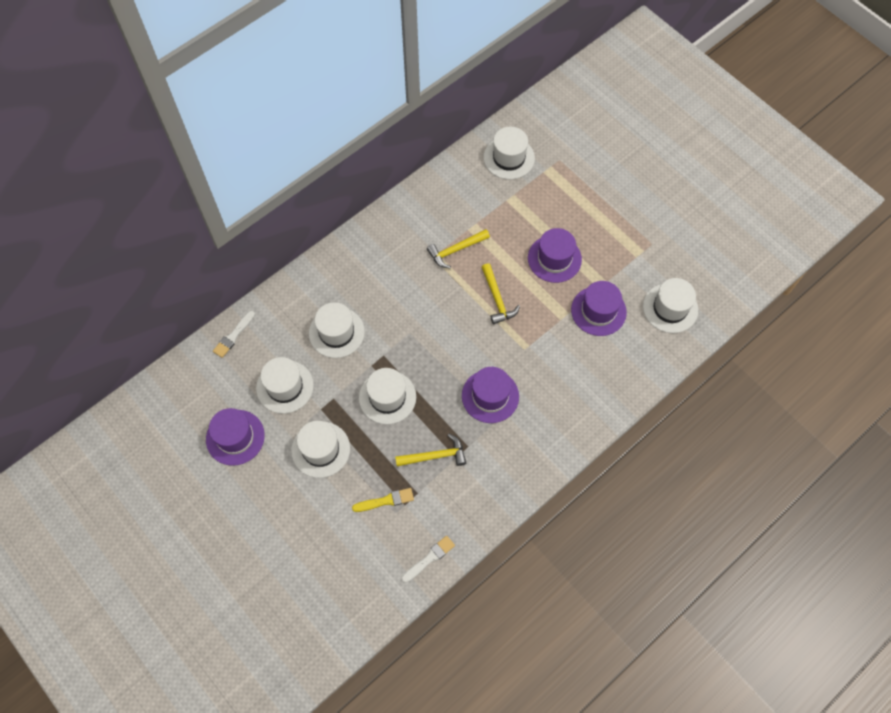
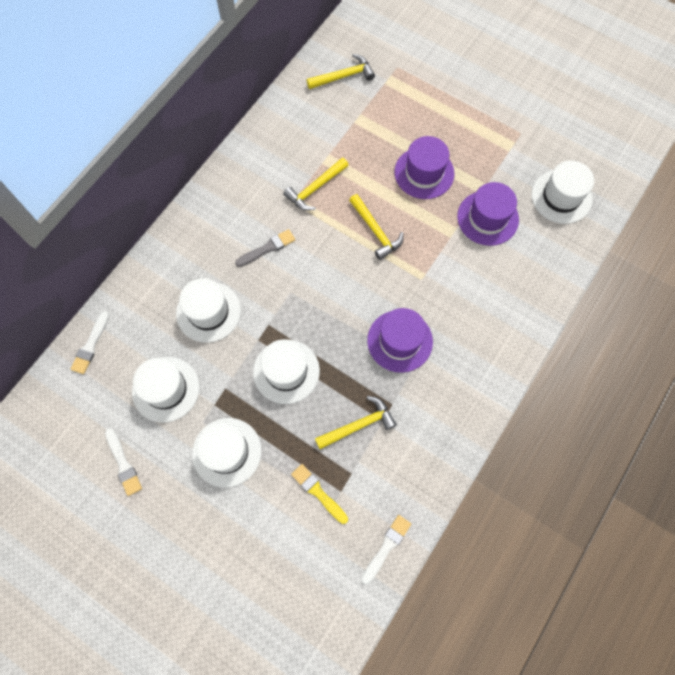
camera: 15 degrees left, 5 degrees up
(235, 437) = (123, 464): purple hat -> white brush
(386, 501) = (318, 492): yellow brush -> yellow brush turned 105 degrees counterclockwise
(400, 291) = (267, 248): none -> grey brush
(509, 158) = (343, 76): white hat -> yellow hammer

